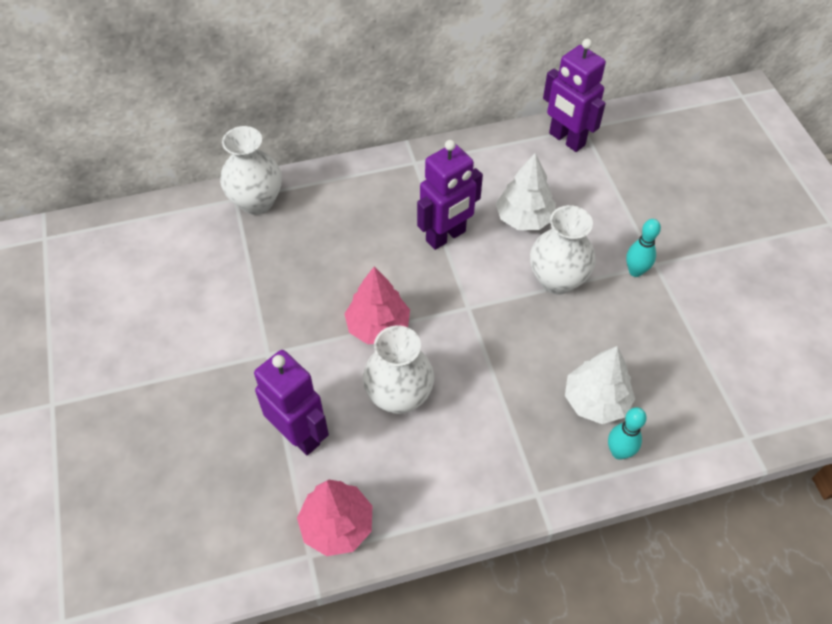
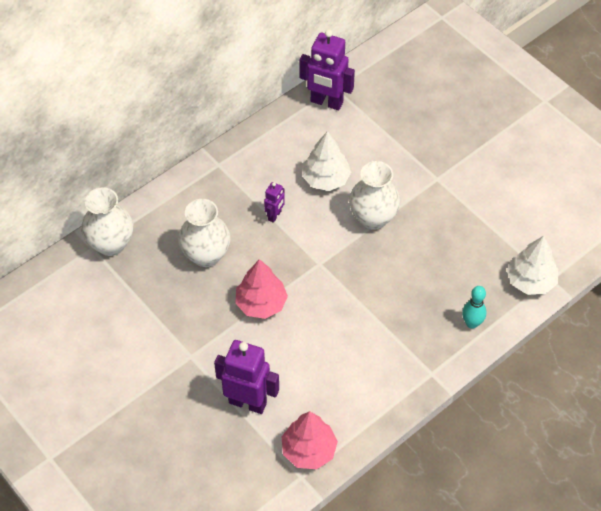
camera: 25 degrees left, 0 degrees up
(399, 396) = (304, 347): white vase -> white vase (206, 255)
(446, 236) = (275, 215): purple robot -> purple robot, size x0.50
(596, 401) = (441, 295): white tree -> white tree (530, 281)
(635, 271) = (425, 189): turquoise bowling pin -> none

